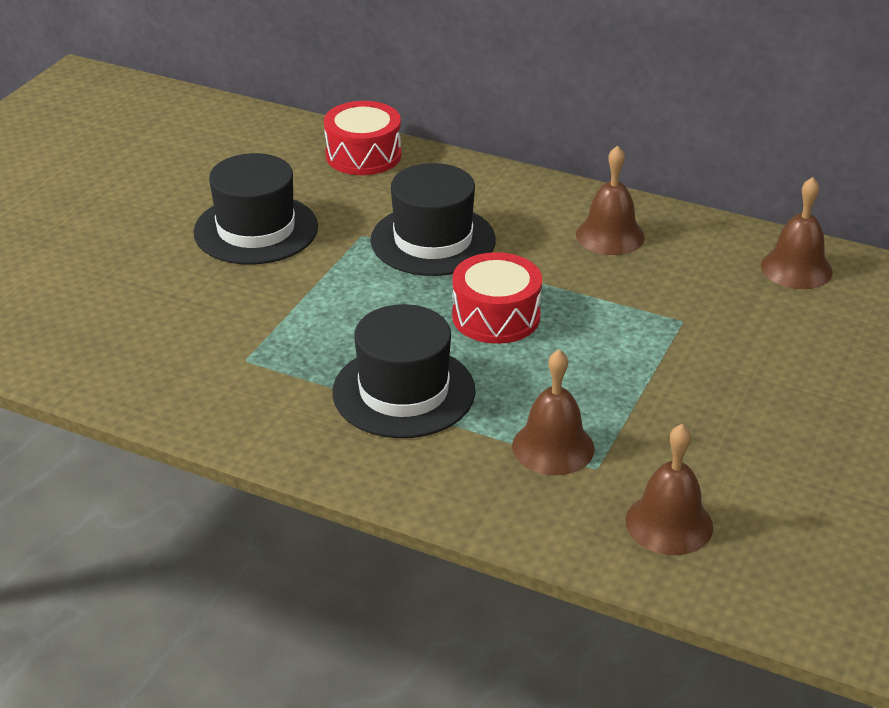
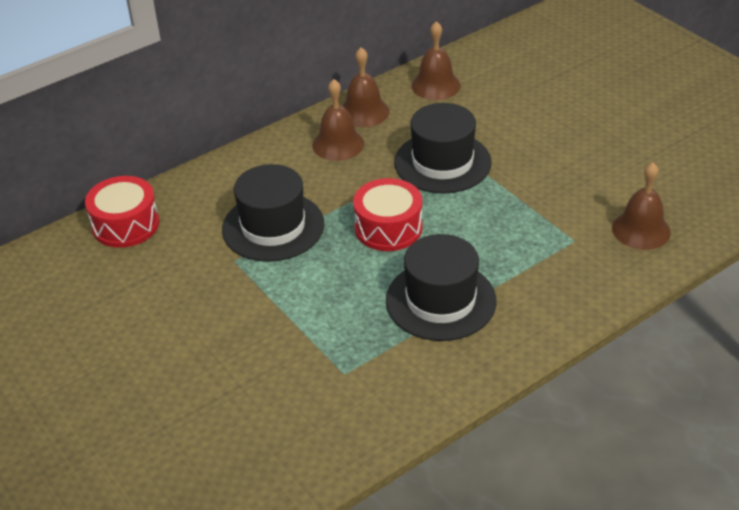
camera: 60 degrees left, 5 degrees up
(256, 230) = (175, 316): black hat -> black hat (442, 162)
(553, 447) = (543, 251): brown bell -> brown bell (364, 112)

